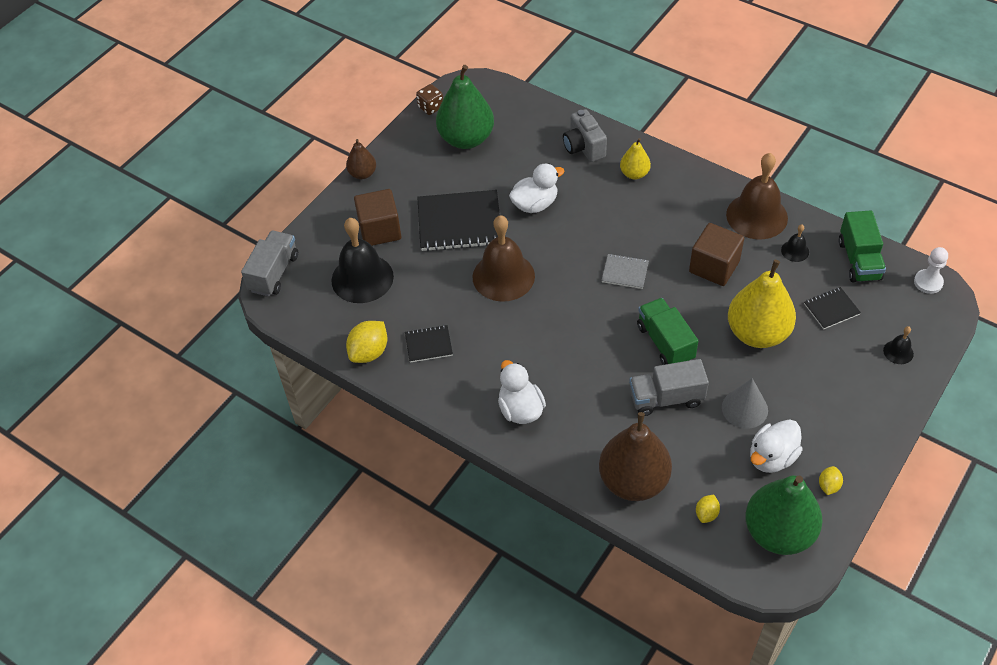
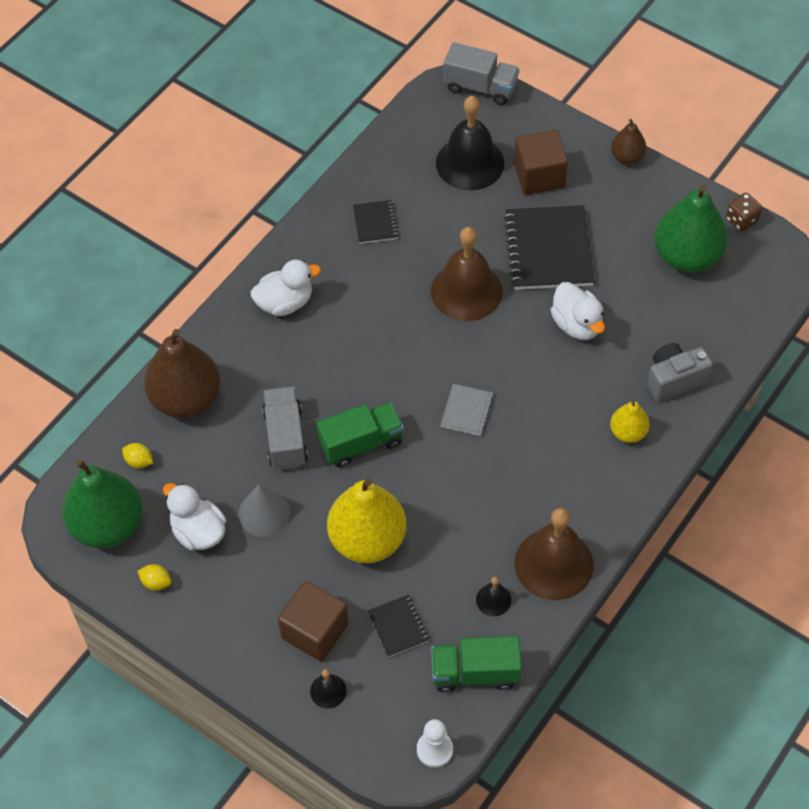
camera: 90 degrees right, 5 degrees up
(369, 352) = (369, 172): yellow lemon -> none
(714, 267) = (471, 505): brown cube -> brown cube (315, 631)

